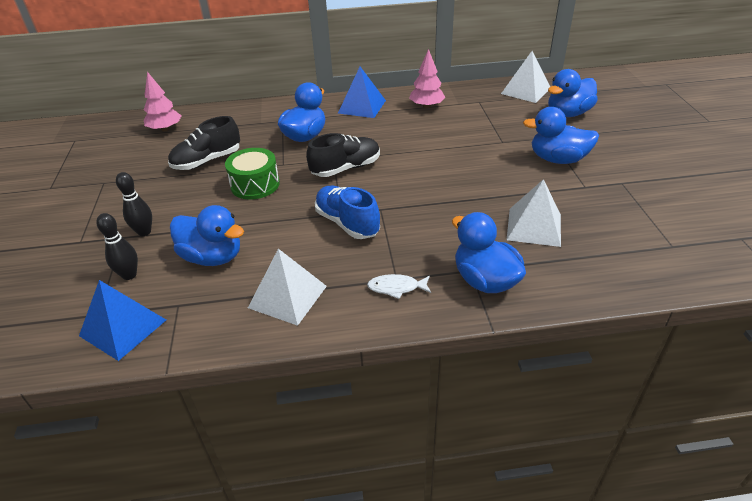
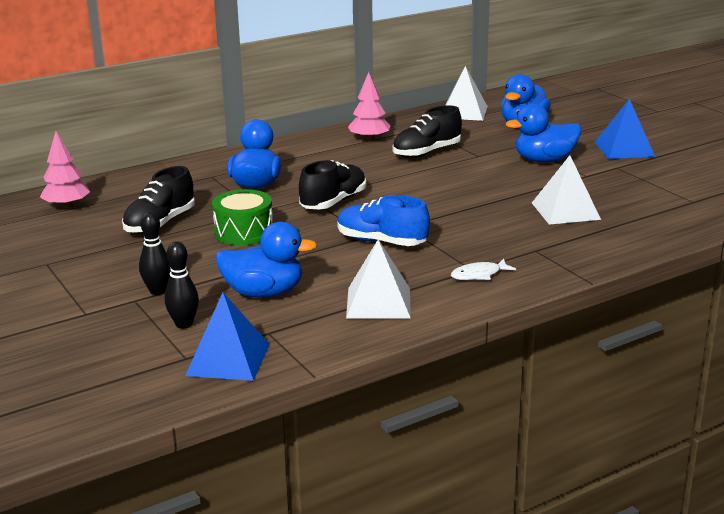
camera: 25 degrees left, 15 degrees down
(362, 106) = (295, 150): blue pyramid -> blue pyramid (624, 149)
(461, 129) = (426, 152): none -> black shoe
(485, 280) = (555, 254): blue duck -> none

